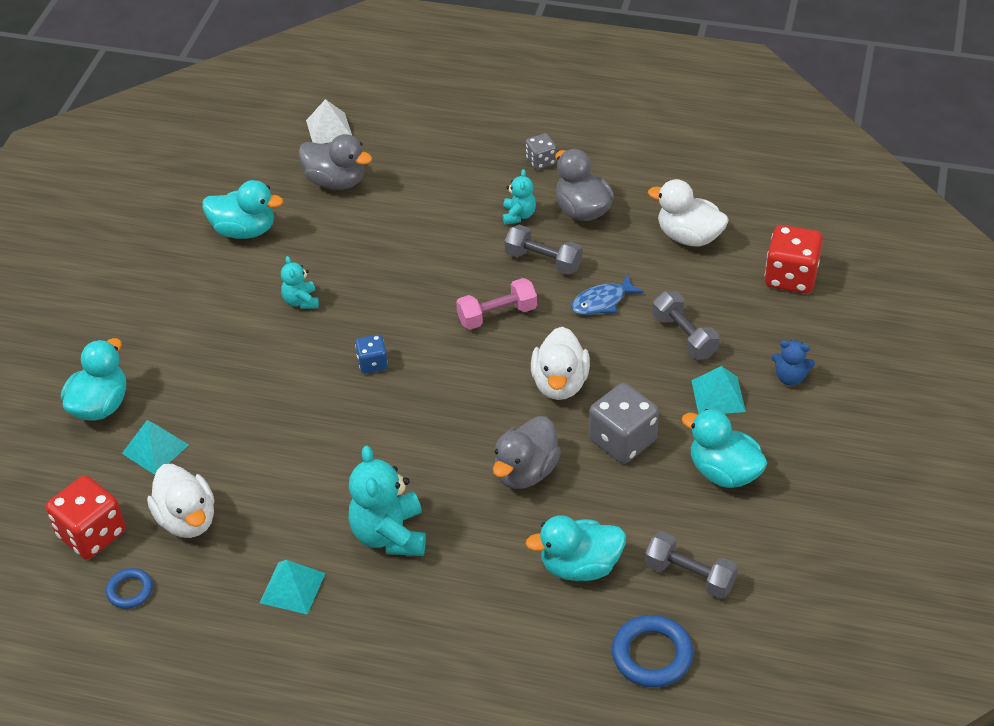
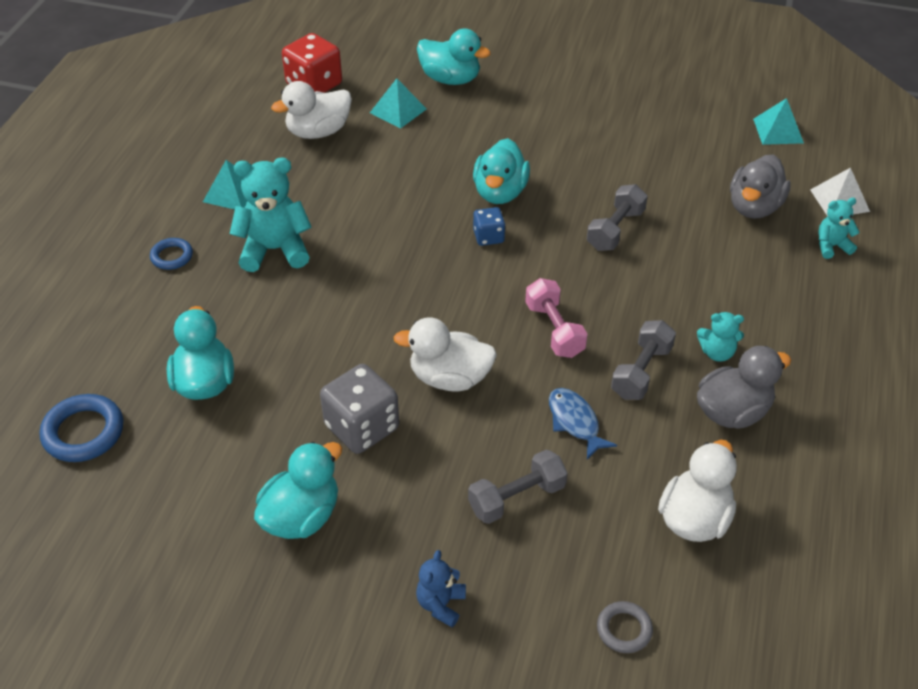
camera: 90 degrees right, 0 degrees up
(130, 591) = (253, 107): blue ring -> blue ring (172, 256)
(244, 230) = (672, 148): turquoise duck -> turquoise duck (500, 192)
(301, 301) = (574, 187): turquoise teddy bear -> turquoise teddy bear (831, 246)
(525, 472) = (332, 346): grey duck -> none
(541, 161) = (818, 376): grey dice -> none
(689, 576) = (169, 471): grey dumbbell -> grey dumbbell (615, 230)
(718, 395) = (418, 523): turquoise pyramid -> turquoise pyramid (778, 130)
(791, 277) = (624, 629): red dice -> grey ring

